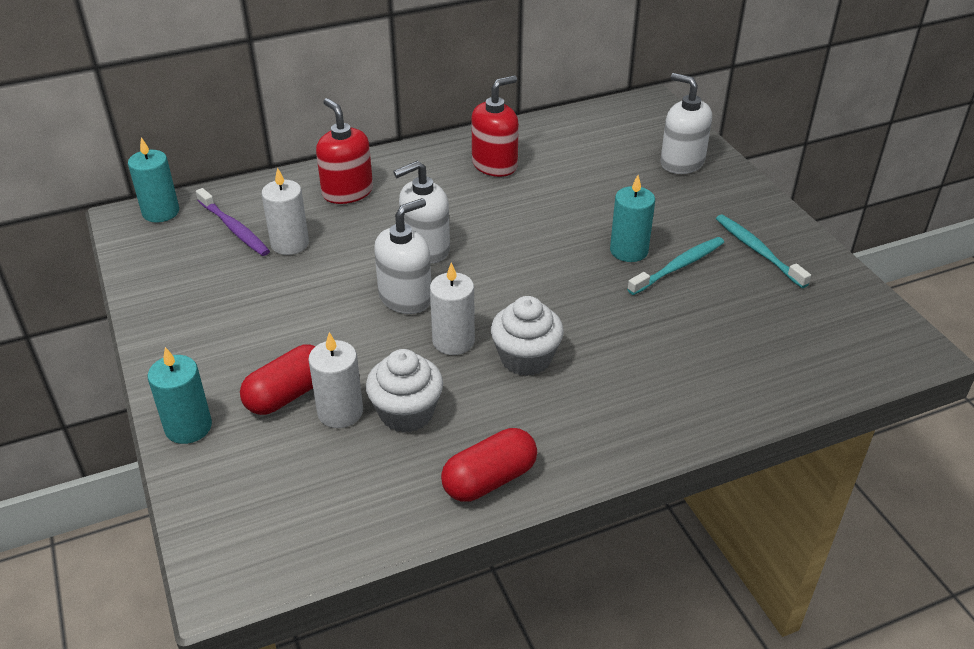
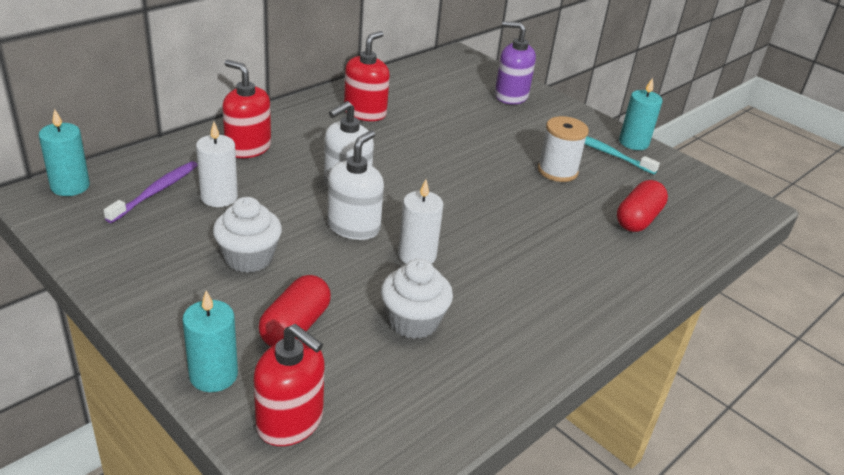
camera: 25 degrees left, 5 degrees down
(231, 488) = (290, 421): none -> red soap dispenser
(234, 229) = (156, 191): purple toothbrush -> purple toothbrush turned 90 degrees counterclockwise
(340, 412) = (353, 332): white candle -> none
(489, 479) = (517, 361): red capsule -> red capsule (638, 219)
(526, 358) = (485, 259): white cupcake -> white cupcake (249, 258)
(629, 251) = (513, 165): turquoise candle -> turquoise candle (633, 143)
(679, 266) = (557, 171): turquoise toothbrush -> white spool
(681, 162) = (510, 96): white soap dispenser -> purple soap dispenser

